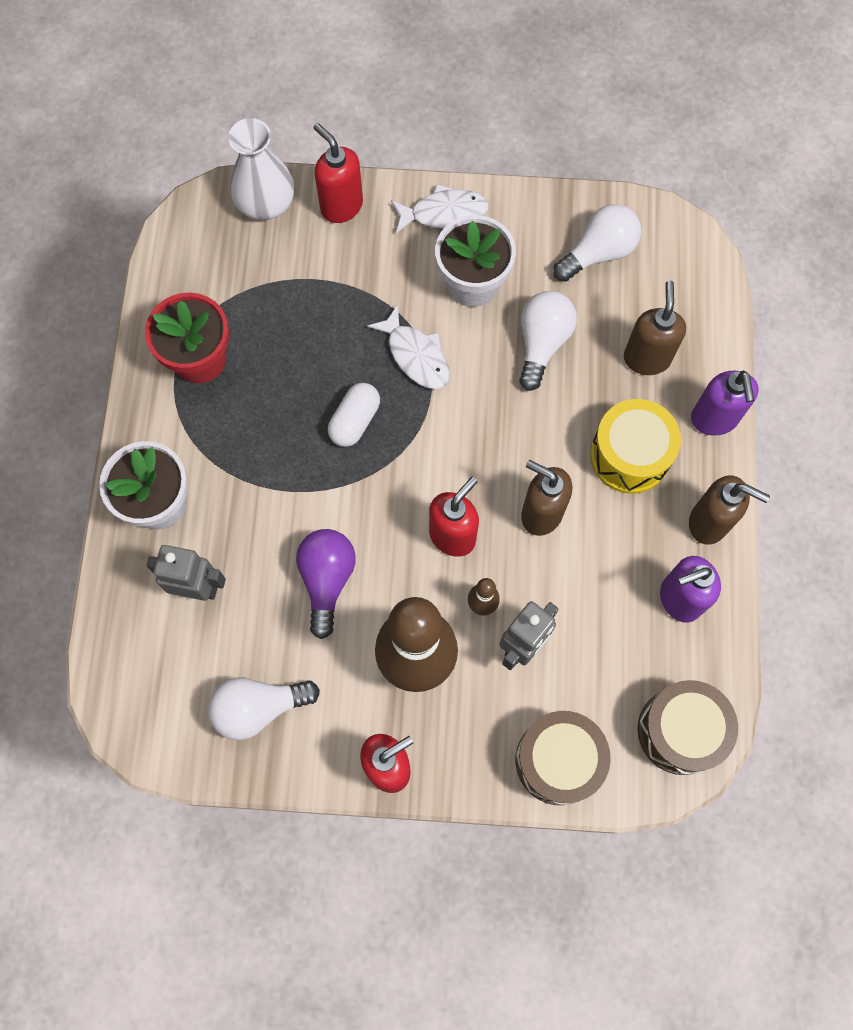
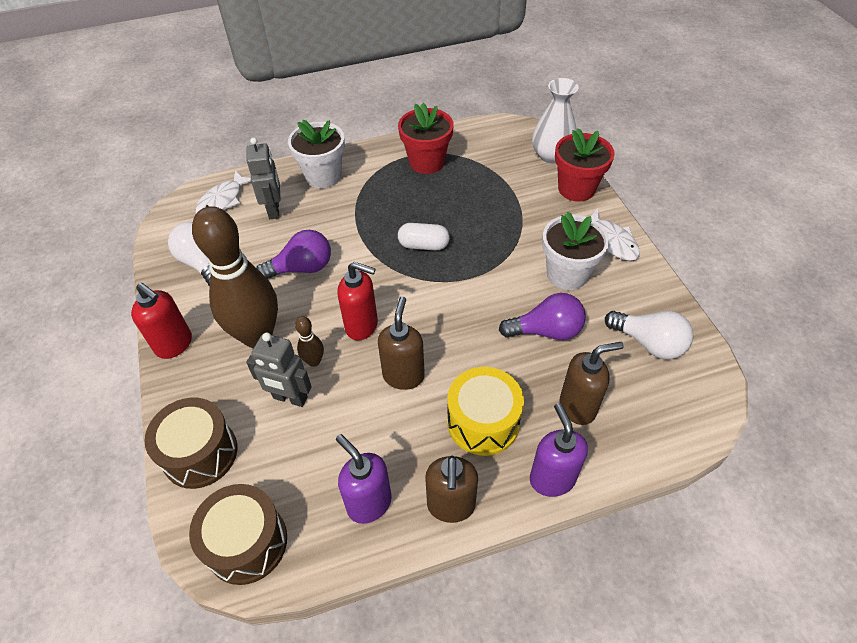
camera: 70 degrees right, 20 degrees down
(341, 206) = (576, 189): red soap dispenser -> red flower pot
(415, 355) = (490, 261): white fish -> white fish (223, 200)
(542, 343) = (546, 331): white light bulb -> purple light bulb
(714, 419) = (552, 479): purple soap dispenser -> purple soap dispenser turned 105 degrees clockwise

